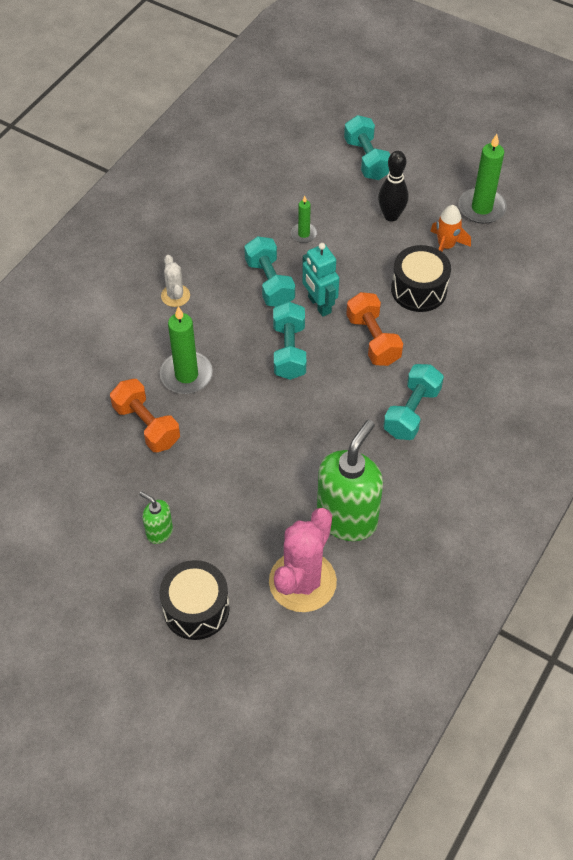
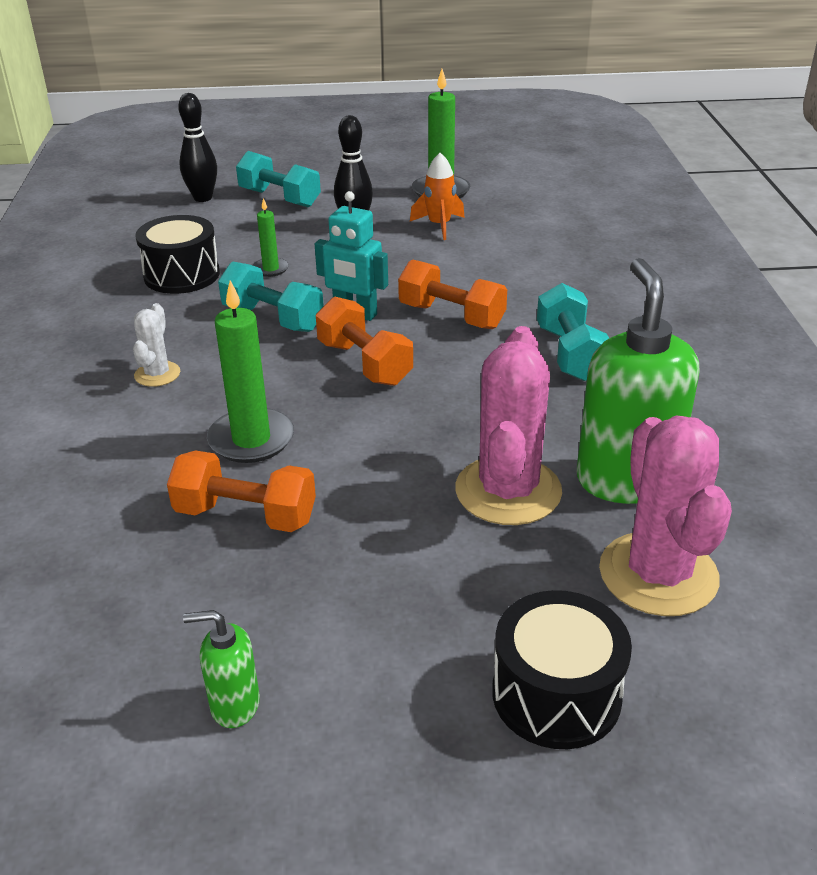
camera: 35 degrees left, 20 degrees down
(159, 532) = (394, 628): green soap dispenser -> green soap dispenser (234, 705)
(175, 296) = (157, 374): white cactus -> white cactus turned 60 degrees clockwise
(281, 488) = (508, 491): none -> pink cactus
(289, 351) = (364, 363): turquoise dumbbell -> orange dumbbell
(318, 133) = (203, 198): none -> black bowling pin
(419, 290) = (452, 263): black drum -> black drum (182, 275)

